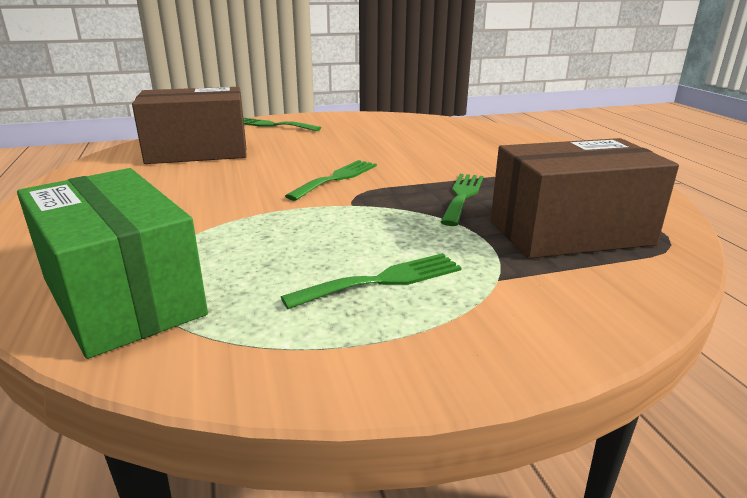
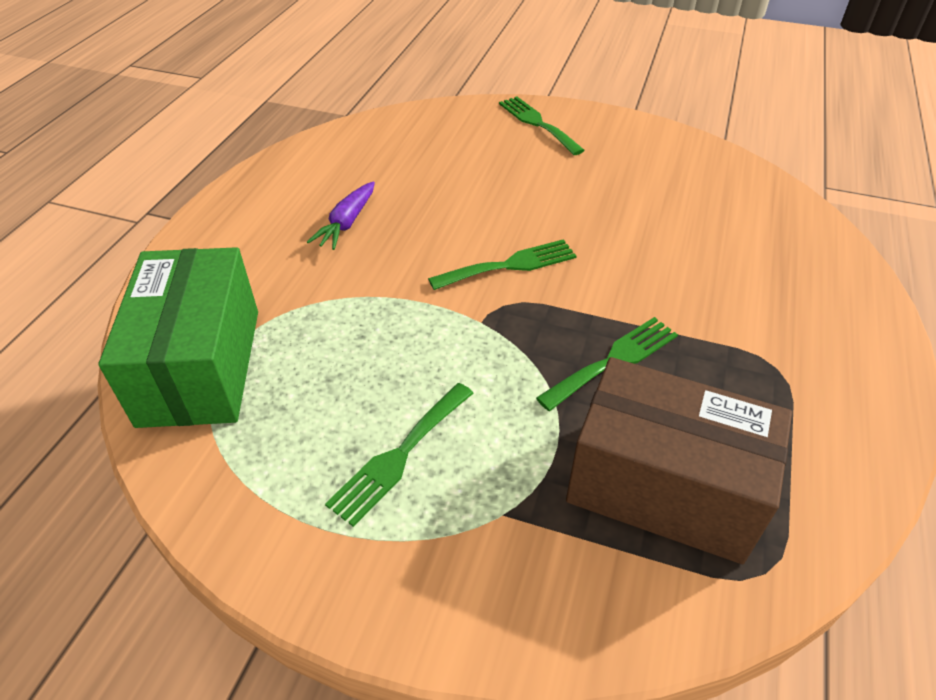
camera: 35 degrees right, 20 degrees up
(177, 190) = (346, 223): none -> purple carrot
(197, 152) = (417, 156): brown box -> none
(383, 280) = (399, 455): green fork -> green fork turned 120 degrees clockwise

